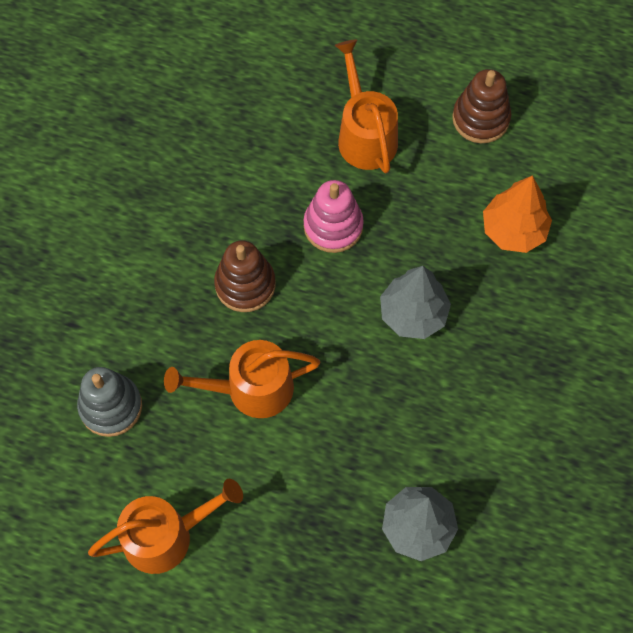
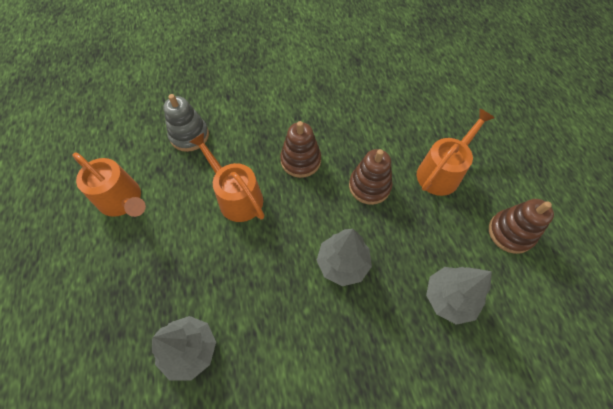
camera: 60 degrees right, 5 degrees down
(333, 226) = (369, 186): pink stacking toy -> brown stacking toy
(513, 230) = (449, 298): orange tree -> grey tree

